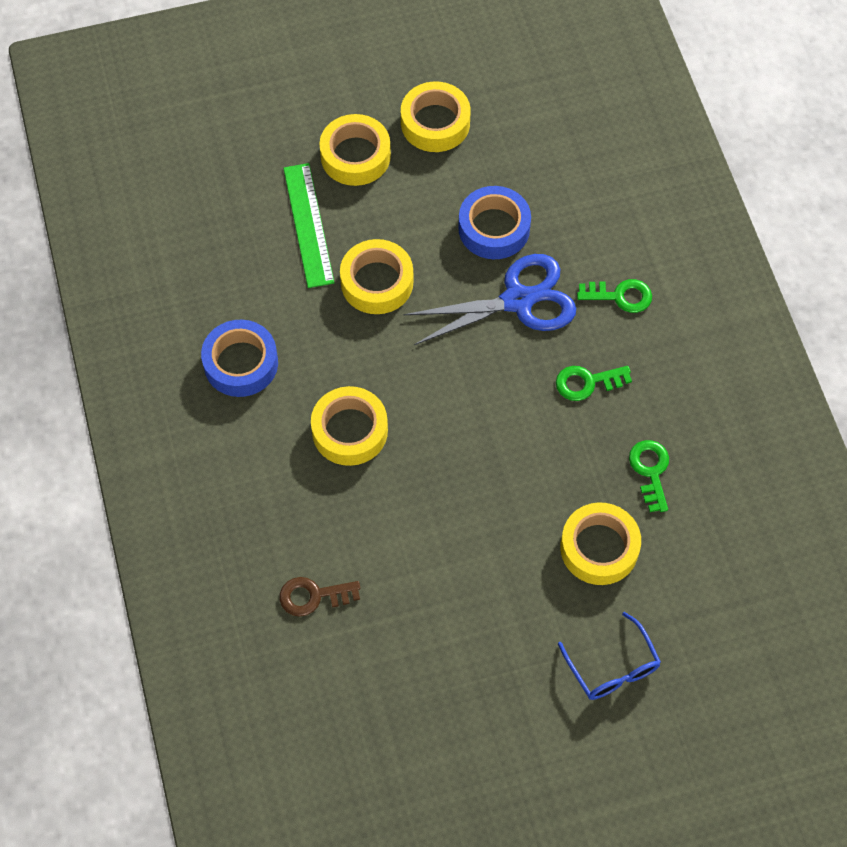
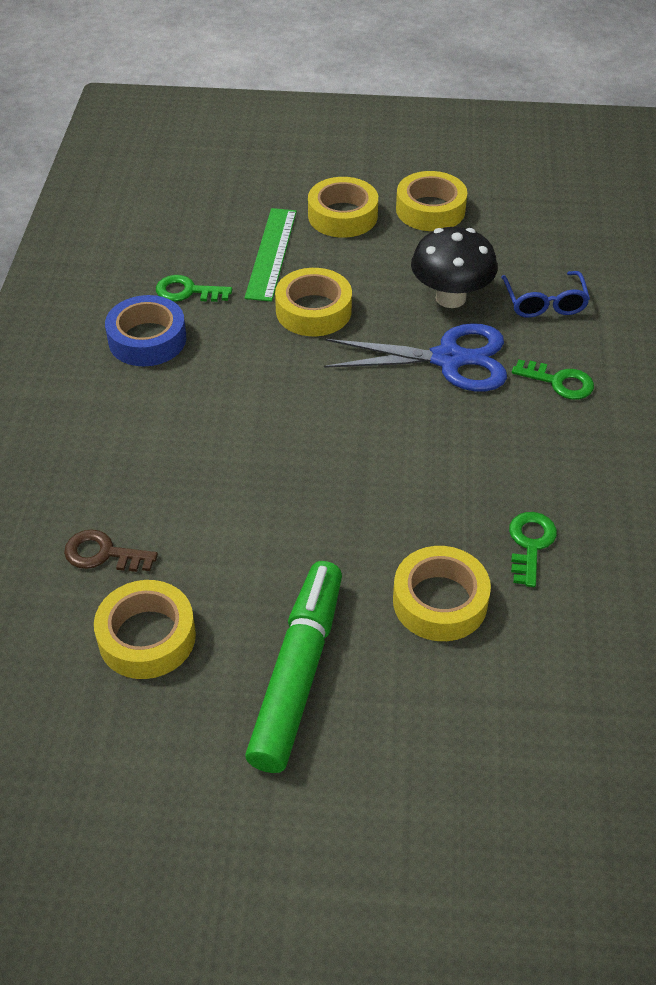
camera: 20 degrees right, 15 degrees down
(350, 431) = (222, 420): yellow tape -> yellow tape (147, 637)
(494, 228) = (450, 298): blue tape -> black mushroom
(515, 649) = (297, 673): none -> green marker
(587, 382) = (492, 445): green key -> green key (187, 291)
(612, 667) = (403, 730): blue glasses -> blue glasses (544, 303)

